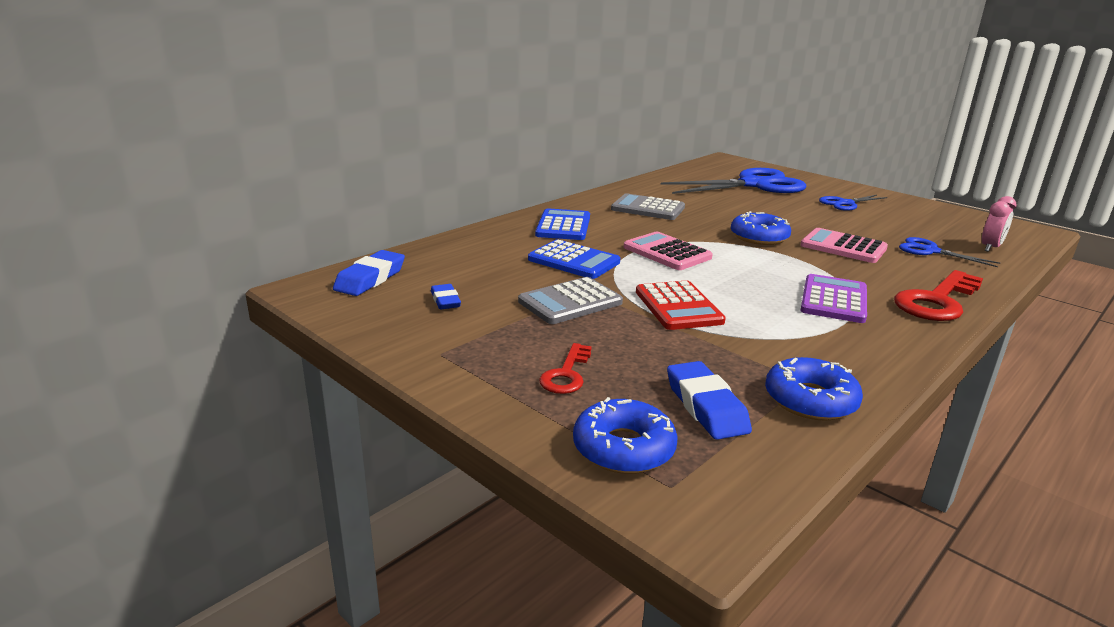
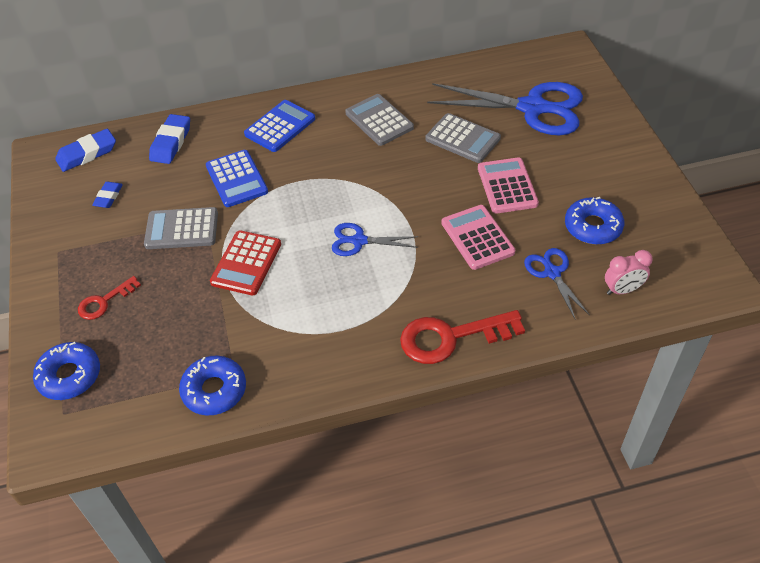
camera: 35 degrees right, 25 degrees up
(667, 252) = (318, 192): pink calculator -> pink calculator (507, 186)
(706, 406) = (148, 366): blue eraser -> blue eraser (171, 142)
(732, 205) = (462, 139): none -> grey calculator
(759, 237) = (421, 197): blue donut -> blue donut (593, 227)
(833, 300) = (369, 302): purple calculator -> none
(845, 203) = (582, 170): blue scissors -> blue scissors (359, 241)

